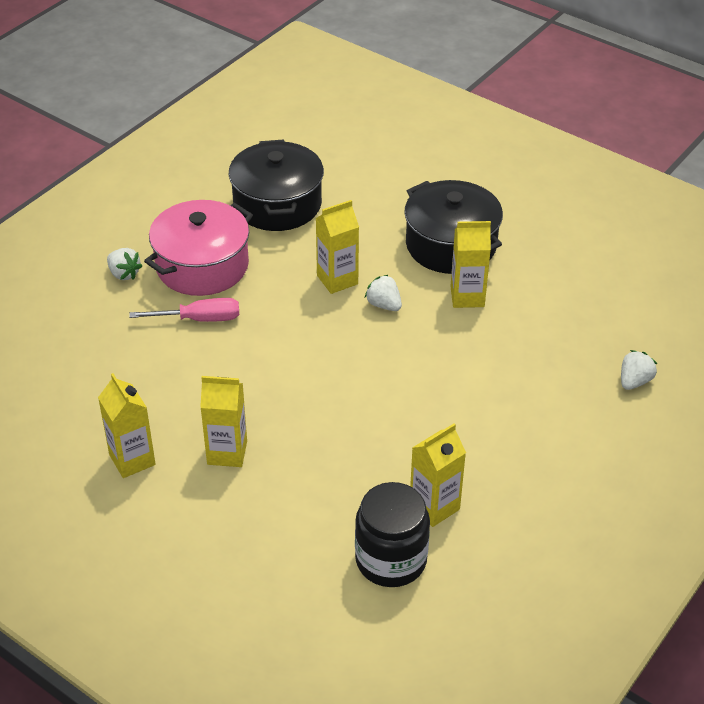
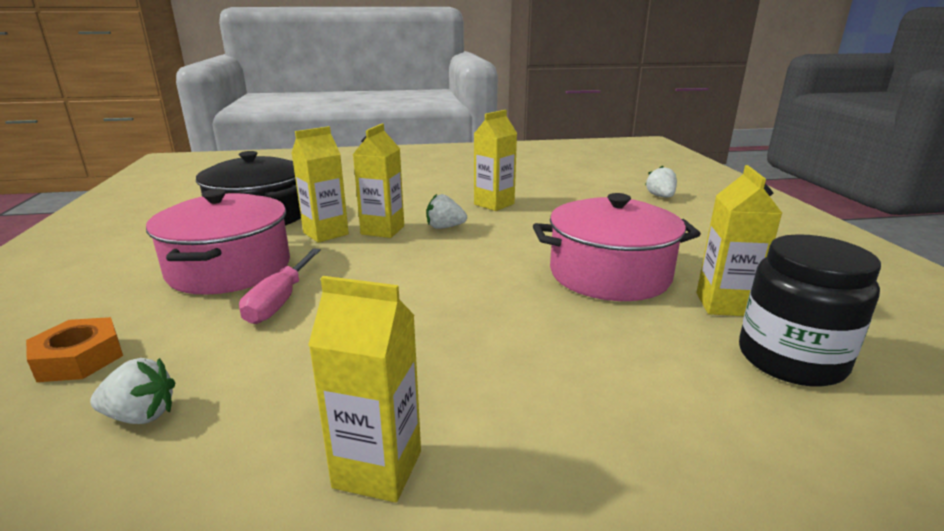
camera: 45 degrees left, 20 degrees down
(79, 304) = (79, 358): none -> orange nut
(124, 274) = (127, 309): white strawberry -> white strawberry (141, 415)
(199, 319) = (280, 301): pink screwdriver -> pink screwdriver turned 150 degrees clockwise
(227, 452) = (488, 380): yellow carton -> yellow carton (325, 233)
(413, 432) = (609, 274): none -> pink pot
(451, 245) = (437, 191): black pot -> none

